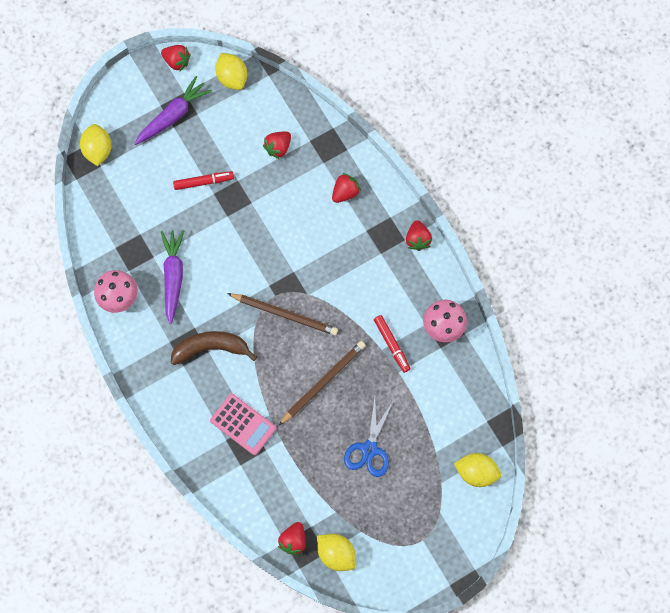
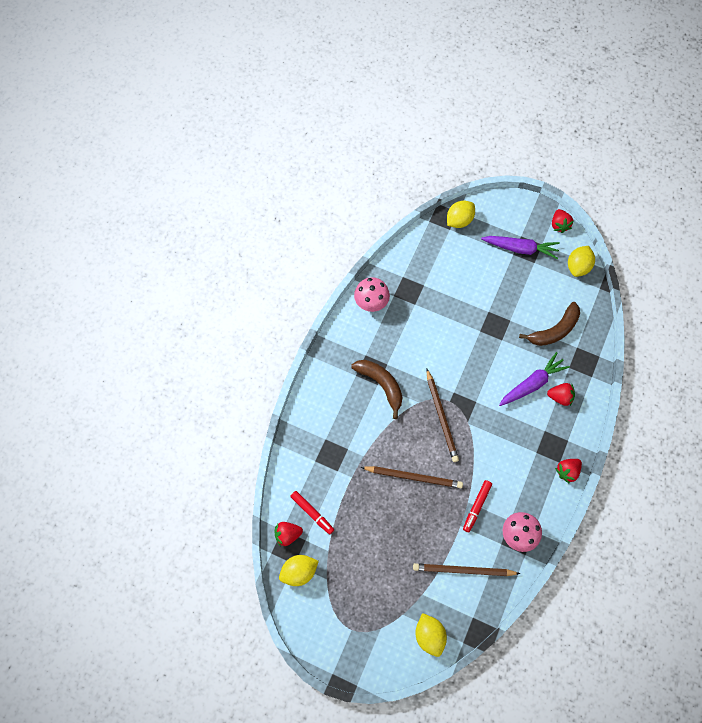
camera: 55 degrees right, 5 degrees down
(173, 276) = (411, 326): purple carrot -> purple carrot (532, 384)
(204, 182) = (491, 299): red marker -> red marker (312, 513)
(243, 424) = (344, 443): pink calculator -> none
(278, 148) = (554, 330): red strawberry -> brown banana
(336, 553) = (299, 572): yellow lemon -> yellow lemon turned 60 degrees clockwise
(369, 449) = (390, 543): blue scissors -> none
(440, 399) = (463, 570): none -> brown pencil

